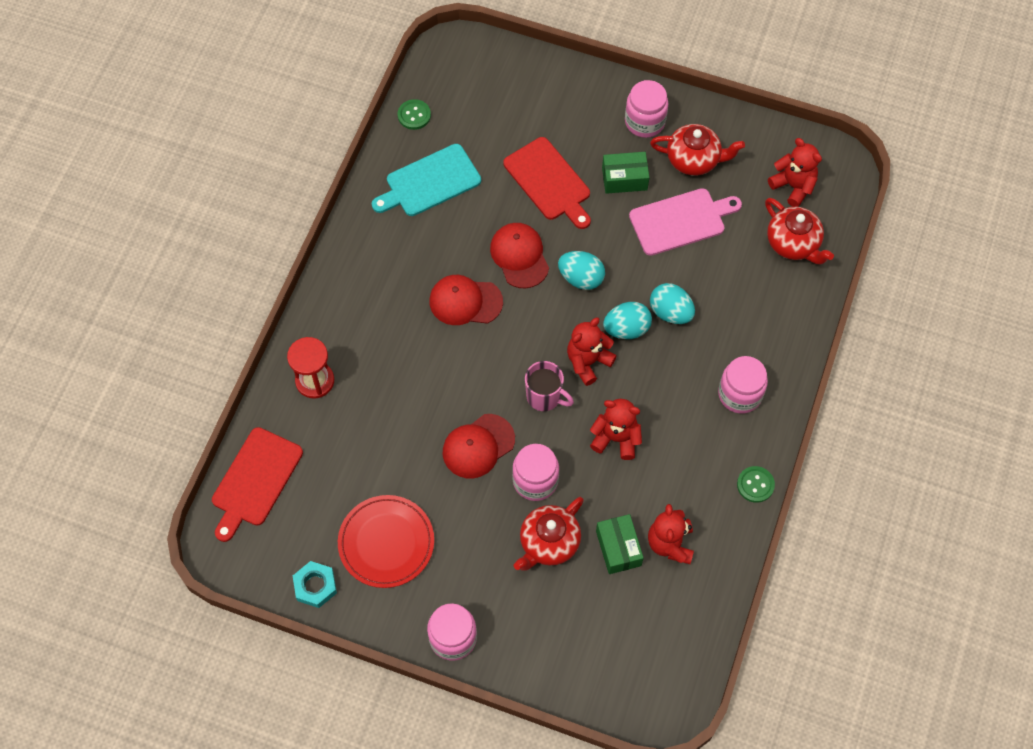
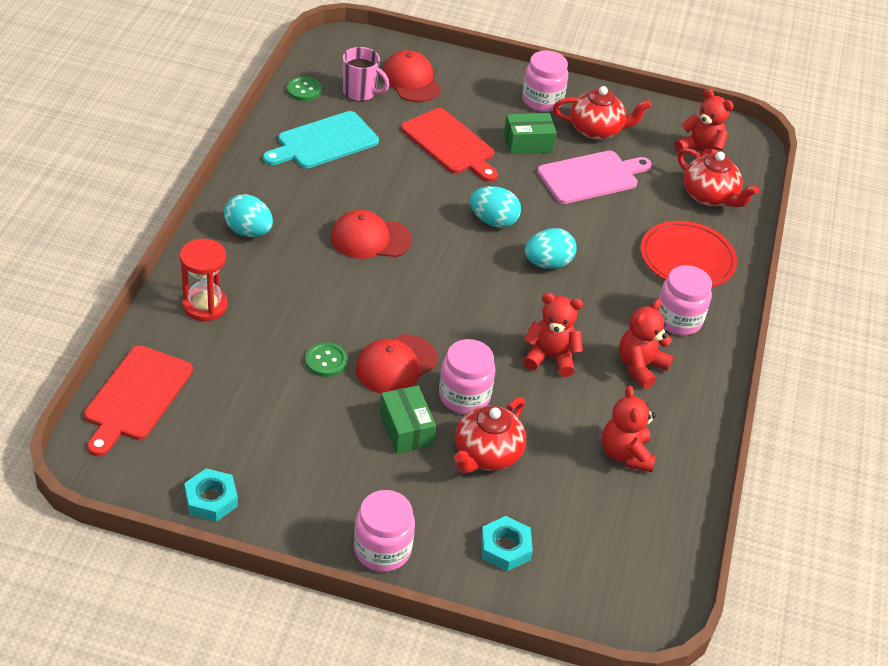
camera: 10 degrees left, 20 degrees down
(386, 543) = (295, 456): red plate -> red plate (687, 259)
(519, 256) = (425, 202): red cap -> red cap (411, 80)
(544, 397) = (466, 321): pink mug -> pink mug (360, 93)
(555, 637) = (505, 548): none -> turquoise nut
(588, 362) = (510, 291): red teddy bear -> red teddy bear (640, 367)
(618, 548) = (567, 459): green box -> green box (406, 429)
(670, 312) = (592, 250): turquoise egg -> turquoise egg (248, 231)
(755, 485) = (710, 399): green button -> green button (326, 361)

